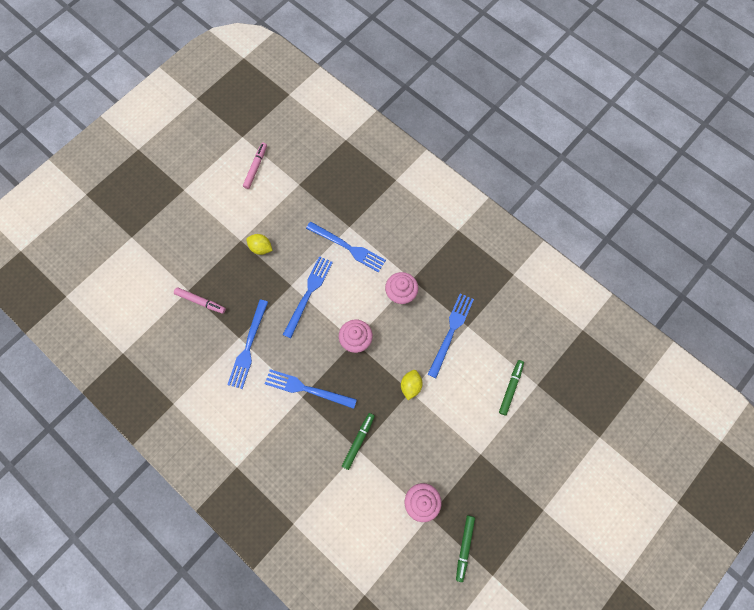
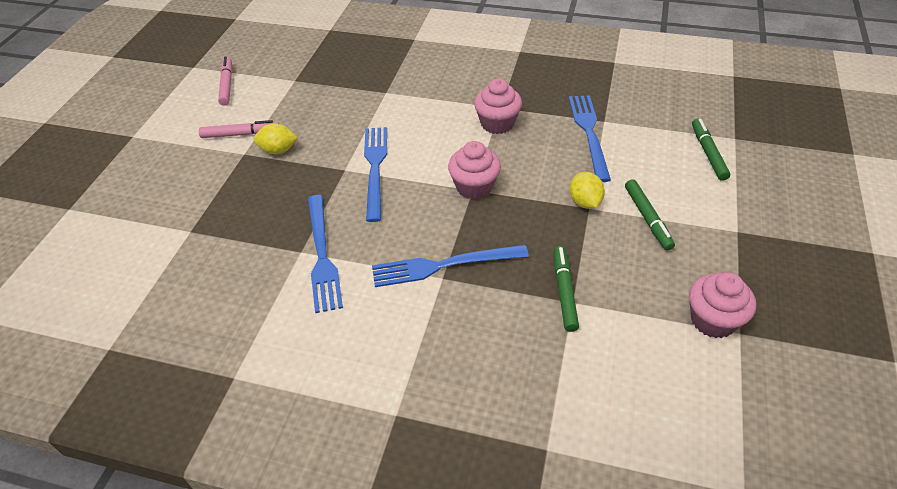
camera: 25 degrees left, 25 degrees down
(200, 301) = (217, 235): pink marker -> pink marker (241, 134)
(348, 247) = (397, 109): blue fork -> none
(464, 547) = (823, 346): green marker -> green marker (647, 218)

